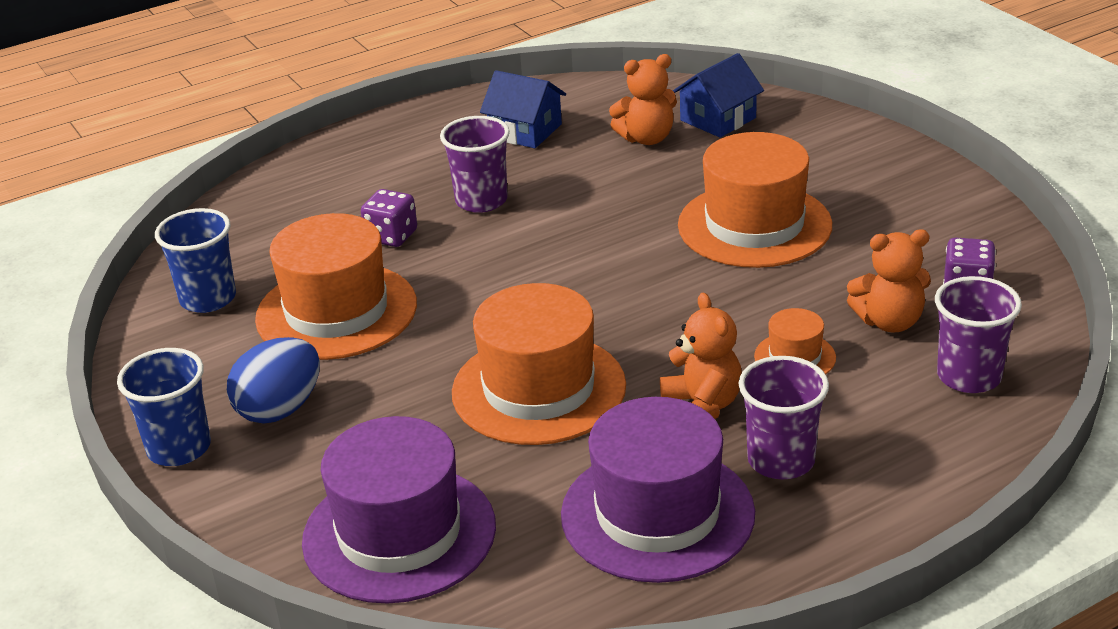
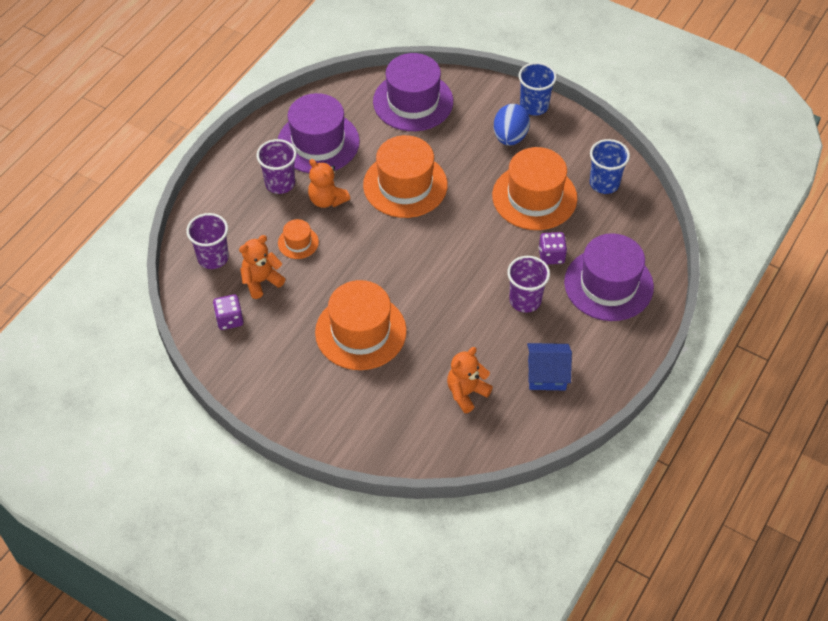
camera: 150 degrees right, 20 degrees up
(347, 189) = (608, 284): none -> purple hat
(718, 119) = (433, 430): blue house -> none

